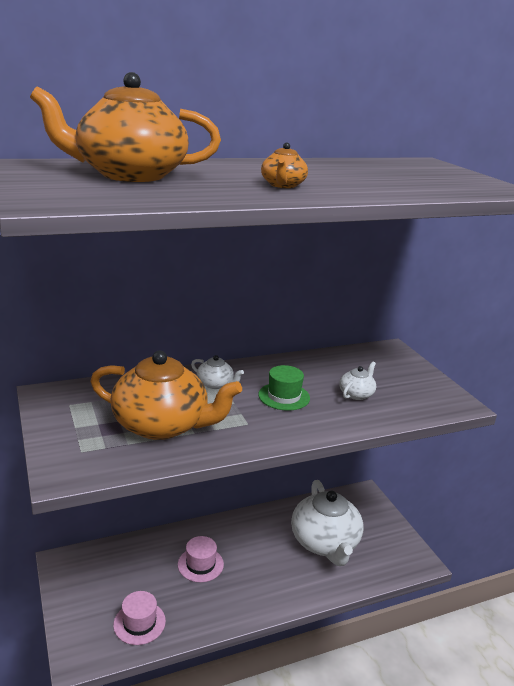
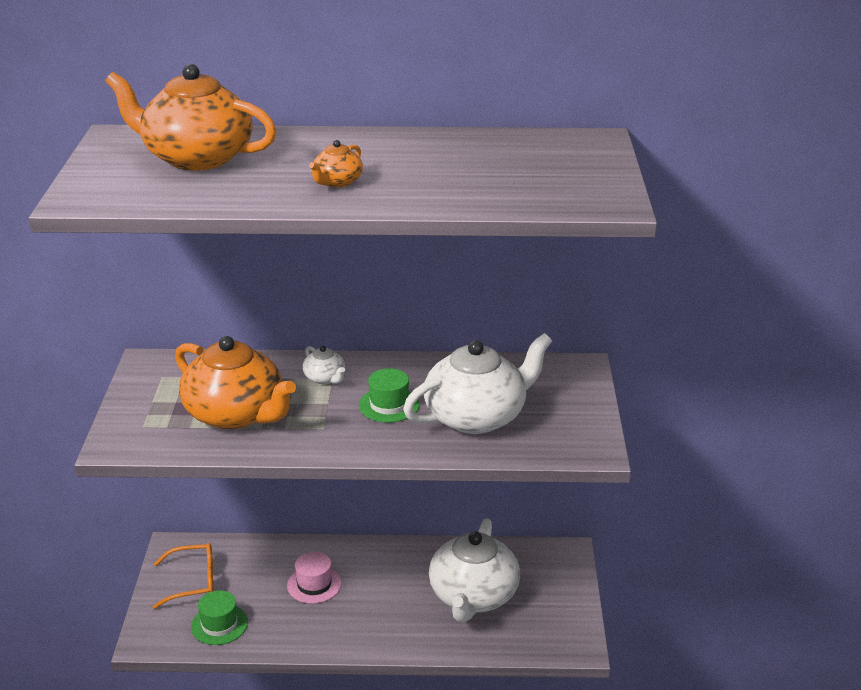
camera: 25 degrees right, 5 degrees up
(96, 589) = (193, 582): none -> orange glasses
(139, 623) = (219, 624): pink hat -> green hat
(356, 394) = (477, 416): white teapot -> white teapot, size x2.29

